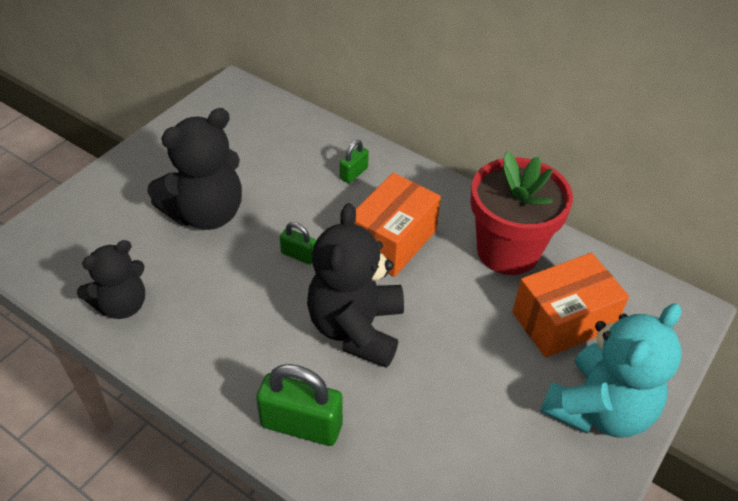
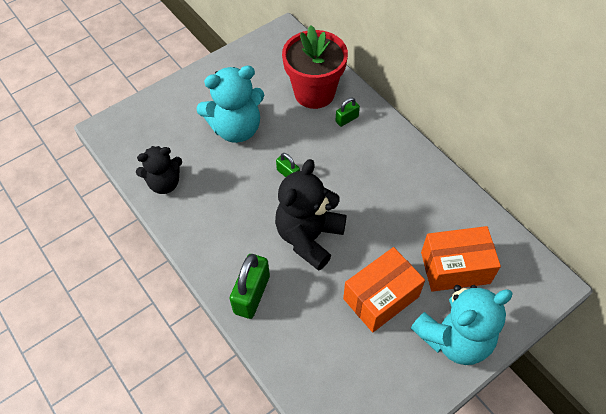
camera: 20 degrees right, 10 degrees up
(206, 213) = (236, 129): black teddy bear -> turquoise teddy bear
(301, 425) = (252, 294): green padlock -> green padlock turned 75 degrees clockwise
(392, 241) = (356, 178): orange box -> orange box (381, 297)
(507, 251) = (436, 205): red flower pot -> red flower pot (314, 93)

